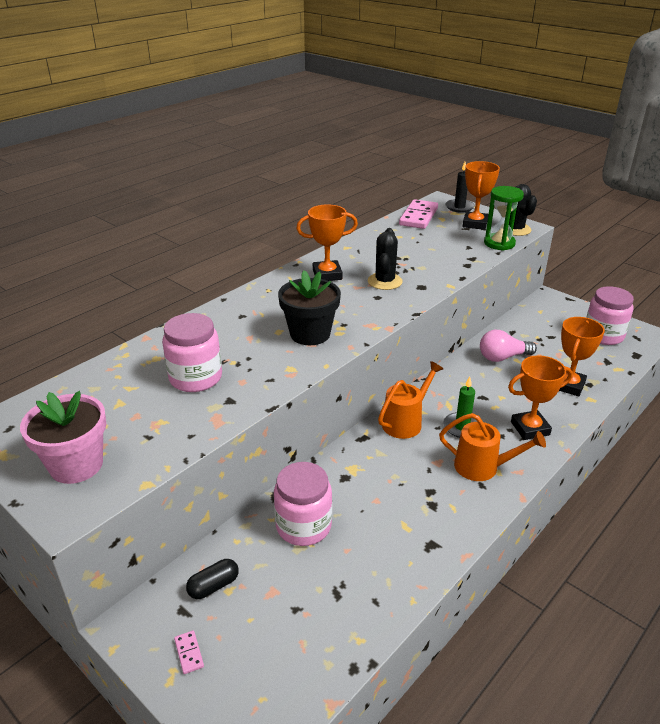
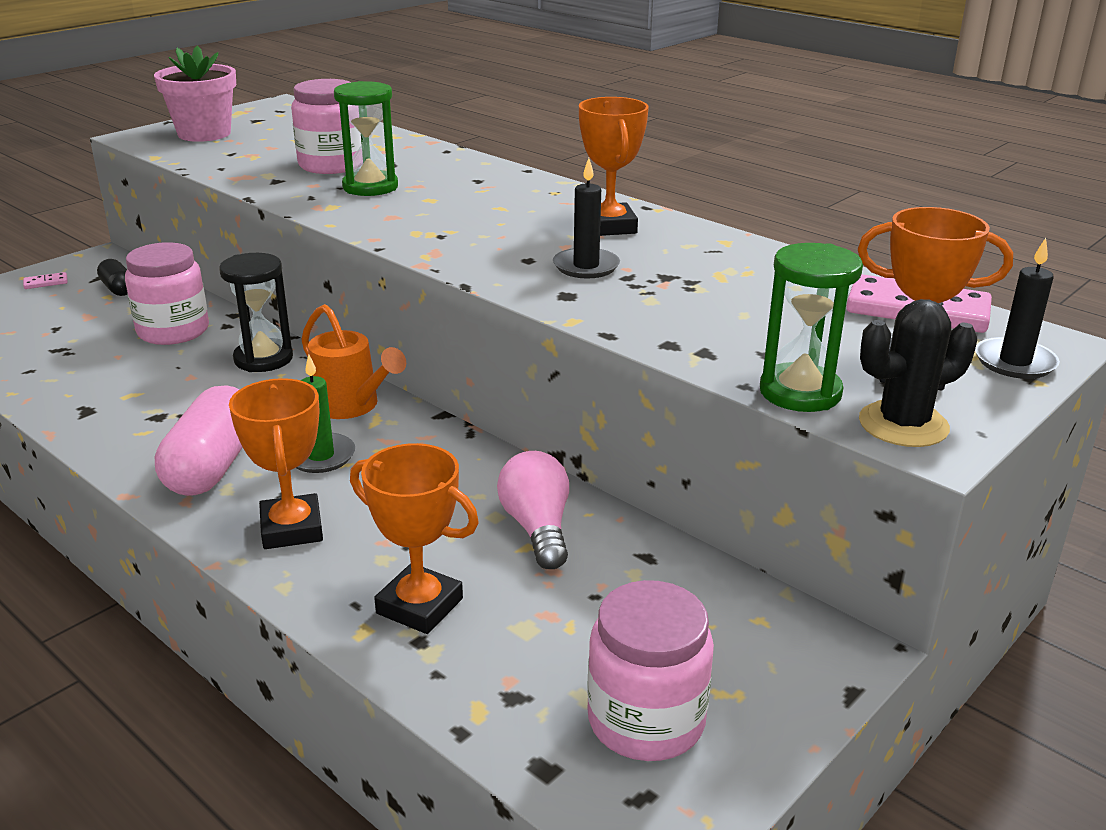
camera: 90 degrees right, 5 degrees down
(251, 356) = (370, 187): none -> green hourglass
(310, 334) = (417, 216): black flower pot -> none
(348, 468) = (263, 359): none -> black hourglass
(385, 281) = (586, 266): black cactus -> black candle
(483, 467) = (212, 466): orange watering can -> pink capsule

